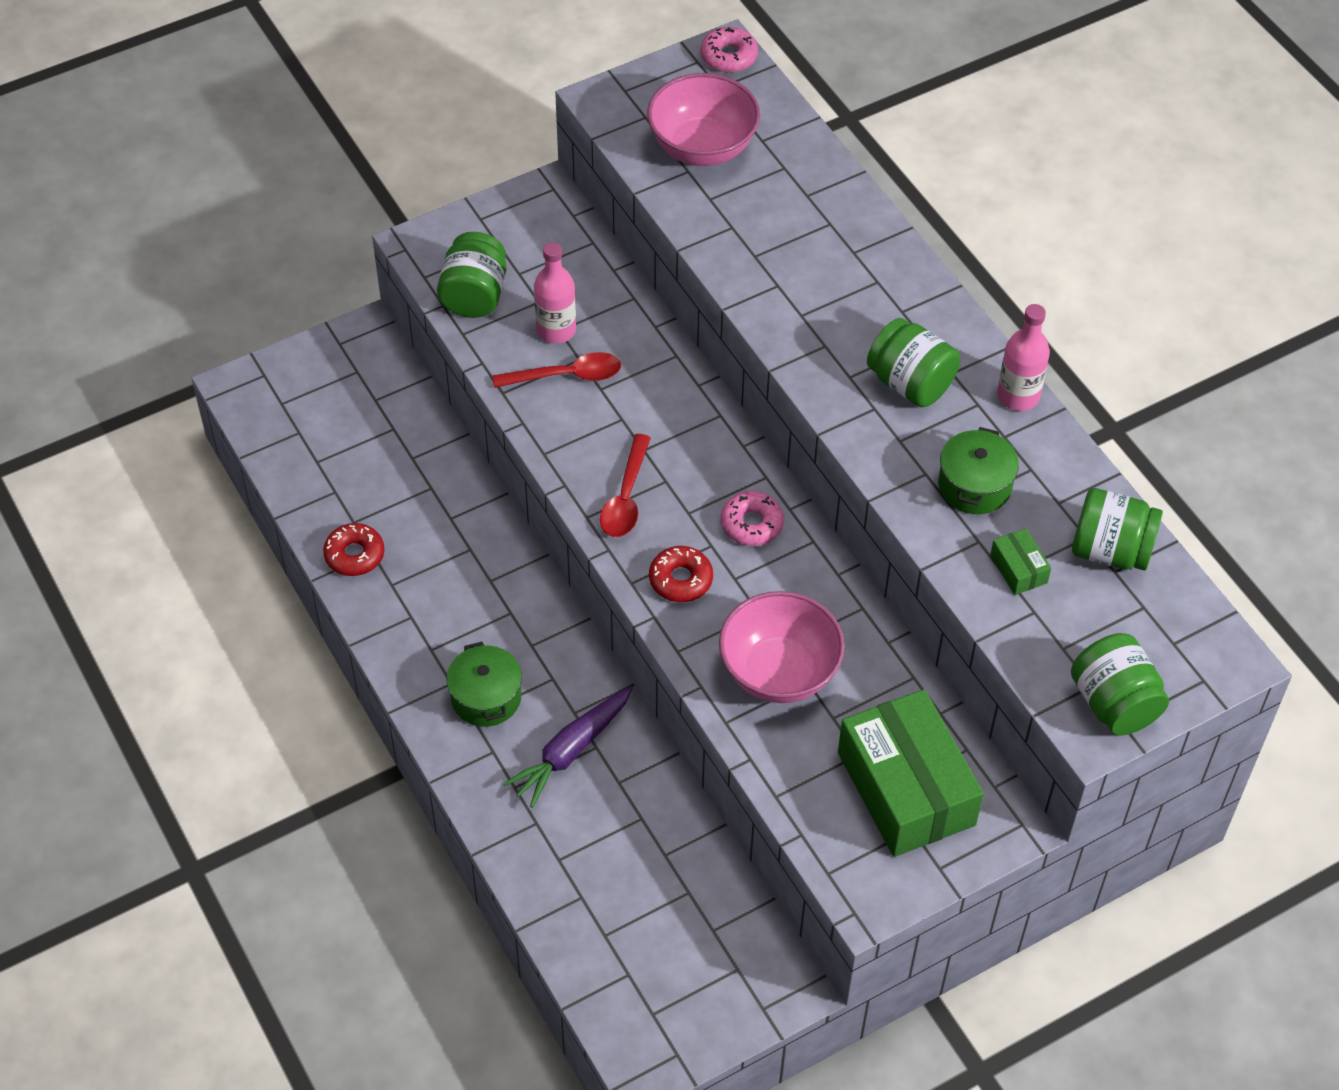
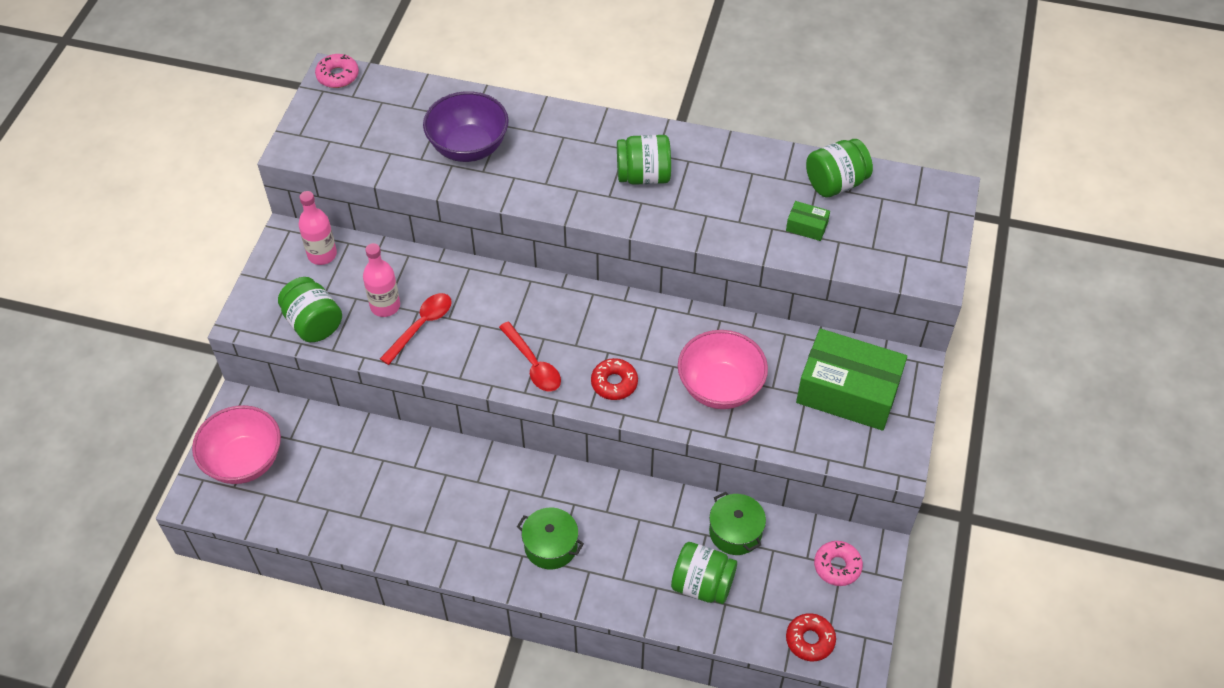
camera: 45 degrees left, 0 degrees up
(354, 555) = (383, 534): red donut -> red donut (810, 640)
(571, 751) = (629, 533): purple carrot -> none
(702, 148) = (383, 135): pink bowl -> pink bowl (244, 461)
(751, 524) = (615, 324): pink donut -> pink donut (837, 566)
(769, 221) = (468, 147): none -> purple bowl
(974, 485) = (736, 202): green pot -> green pot (735, 532)
(1018, 396) = (702, 142): pink bottle -> pink bottle (322, 254)
(1114, 703) = (926, 255): green jar -> green jar (702, 584)

